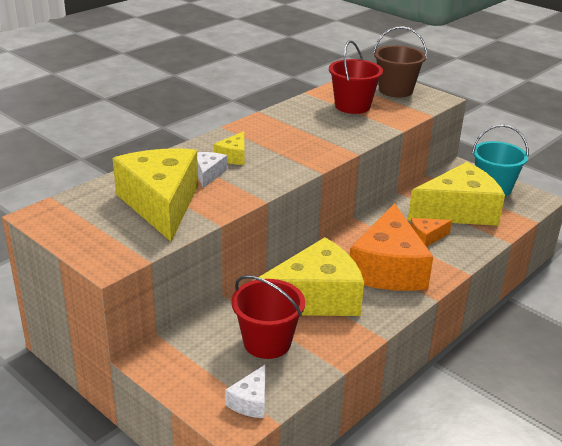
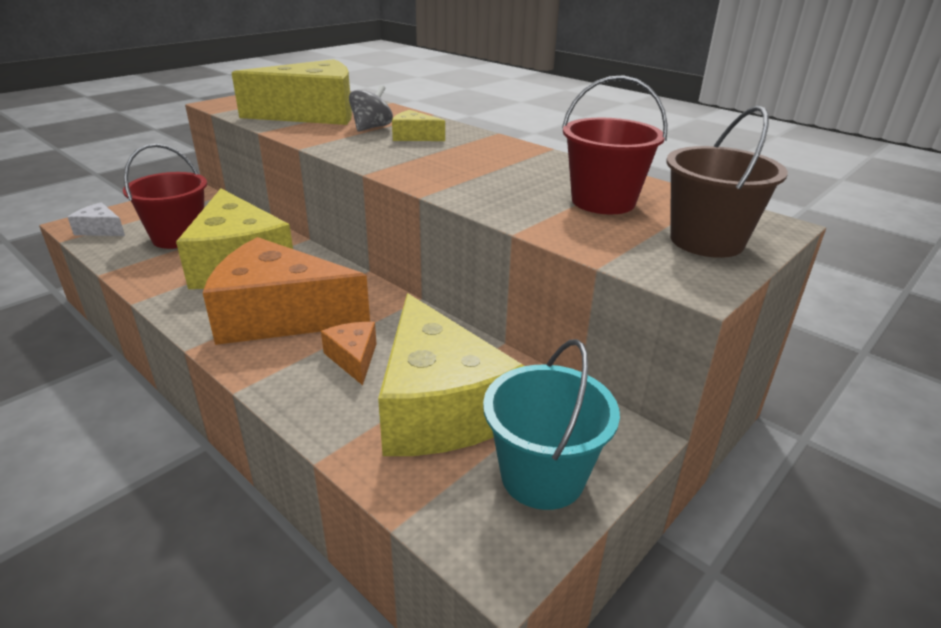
camera: 90 degrees right, 0 degrees up
(208, 174) = (371, 128): white cheese -> grey spinning top

